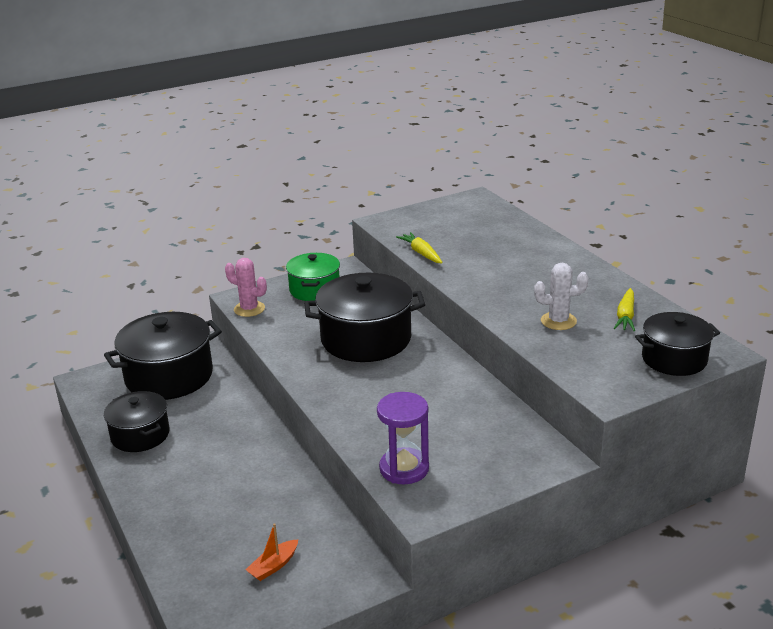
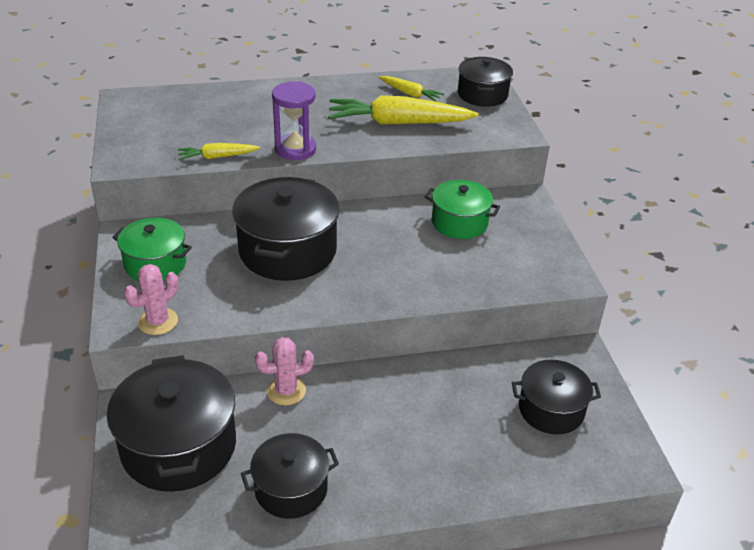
camera: 75 degrees left, 10 degrees up
(241, 407) = (286, 391): none -> pink cactus
(273, 566) = (551, 410): orange boat -> black pot
(404, 469) = (511, 275): purple hourglass -> purple hourglass (295, 149)
(474, 421) = (459, 222): none -> green pot
(558, 321) = (398, 123): white cactus -> yellow carrot

